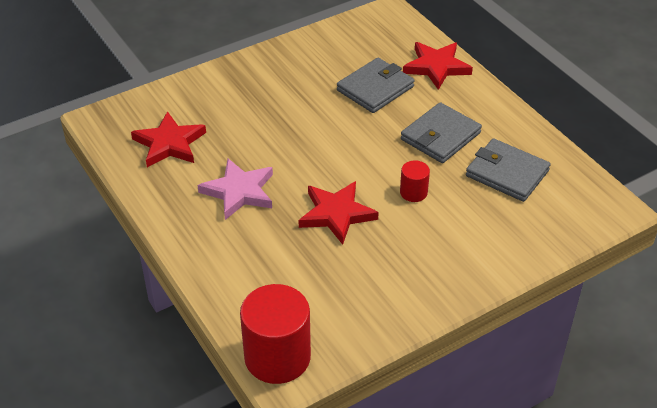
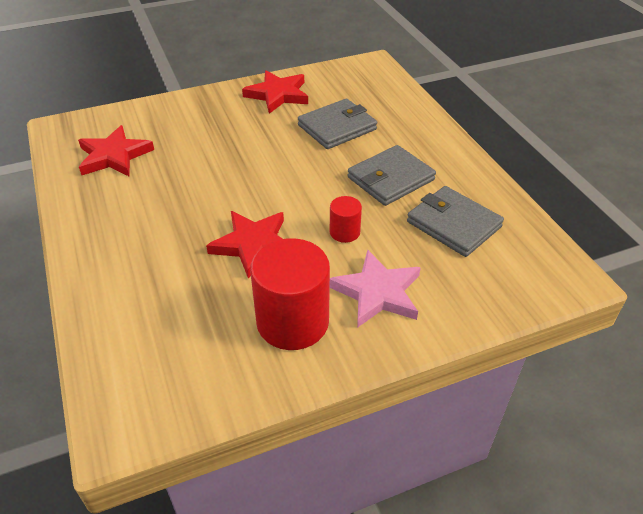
camera: 10 degrees right, 0 degrees up
(239, 192) = (161, 209): pink star -> pink star (377, 292)
(277, 357) = (122, 402): red cylinder -> red cylinder (292, 322)
(436, 67) = (405, 114): red star -> red star (278, 95)

